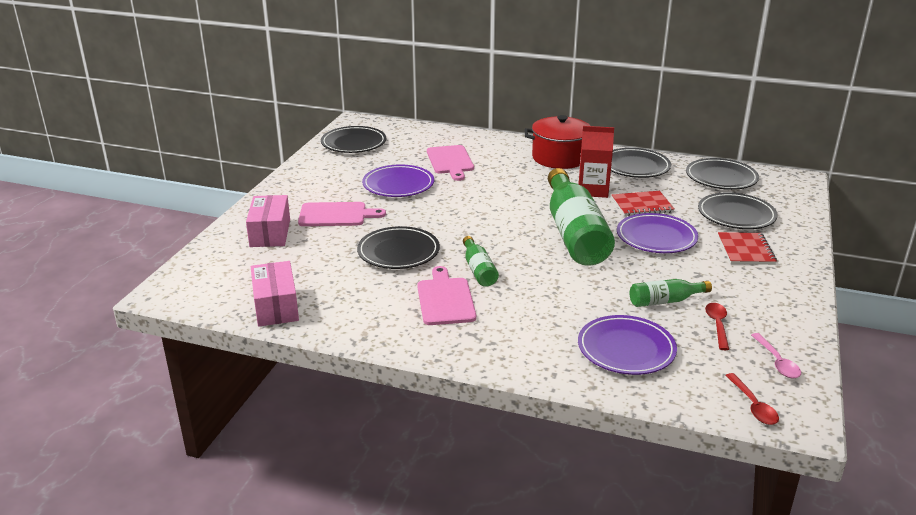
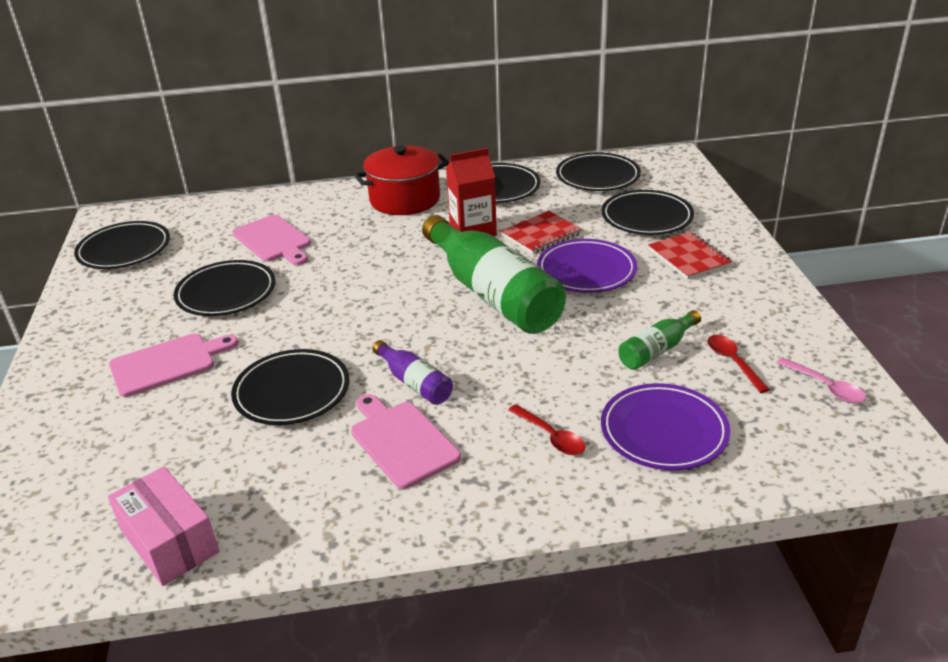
camera: 25 degrees left, 5 degrees up
(270, 233) = (85, 423): pink box -> none
(398, 185) = (226, 293): purple plate -> black plate
(478, 270) = (414, 383): green bottle -> purple bottle
(753, 406) = (847, 453): red spoon -> red spoon (551, 436)

